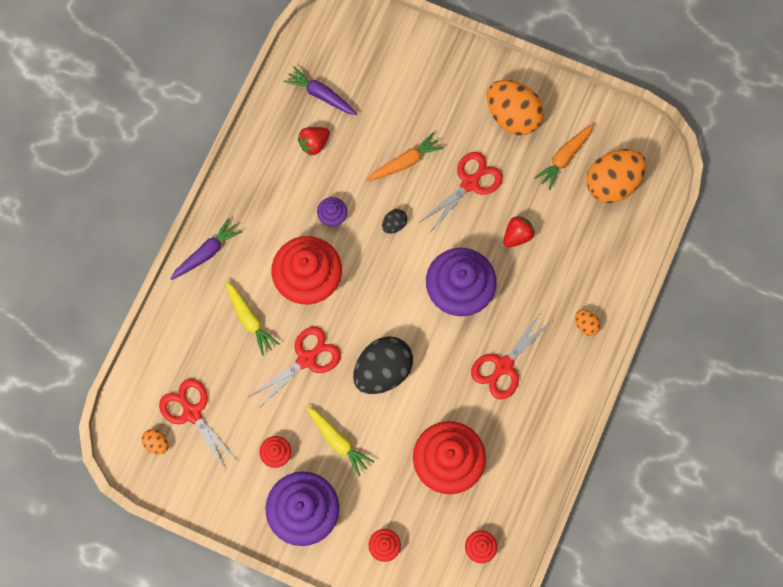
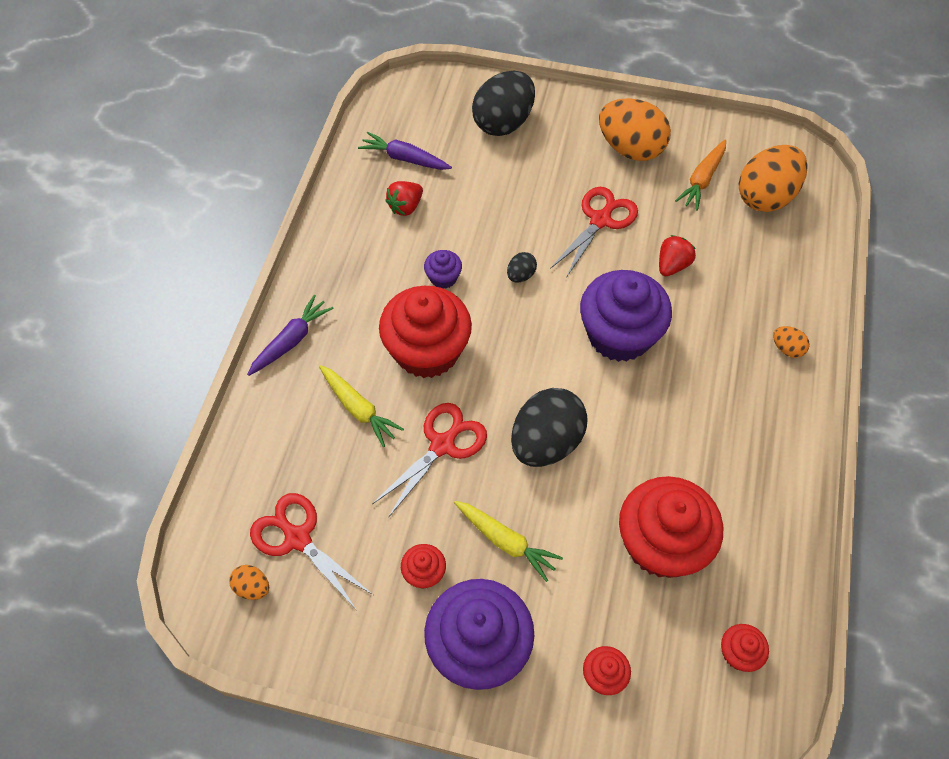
camera: 10 degrees left, 15 degrees down
(405, 162) = (518, 210): orange carrot -> none
(411, 71) = (503, 123): none -> black egg
(504, 366) = (700, 412): red scissors -> none

